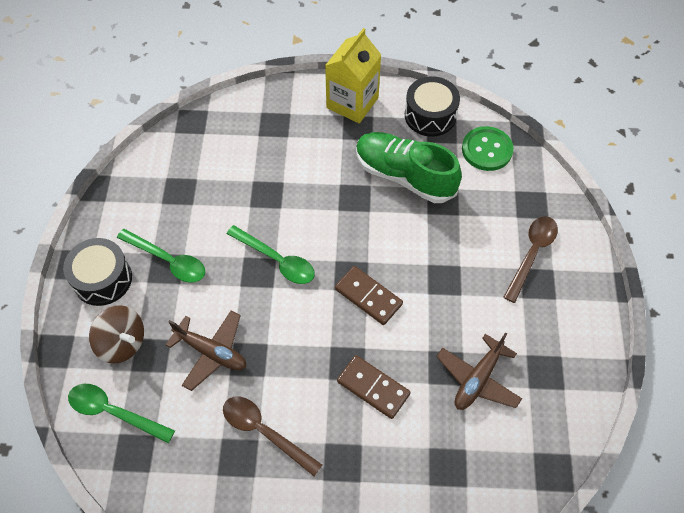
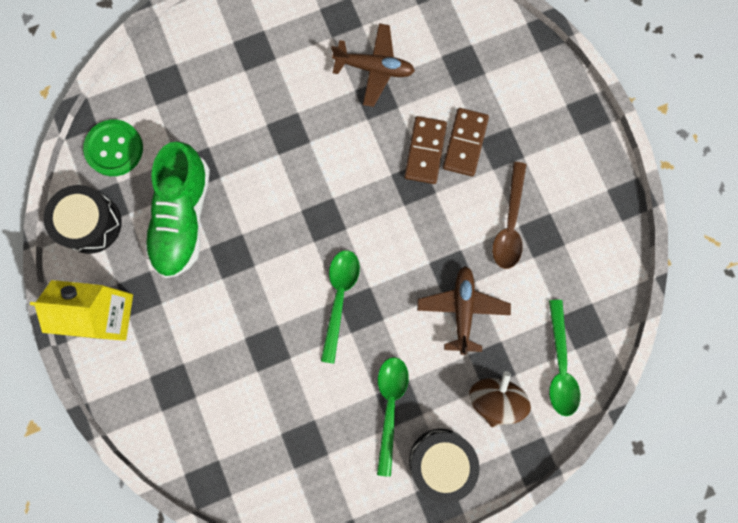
camera: 115 degrees left, 20 degrees up
(368, 296) = (338, 193): brown domino -> brown domino (465, 143)
(532, 254) = (224, 65): brown spoon -> none

